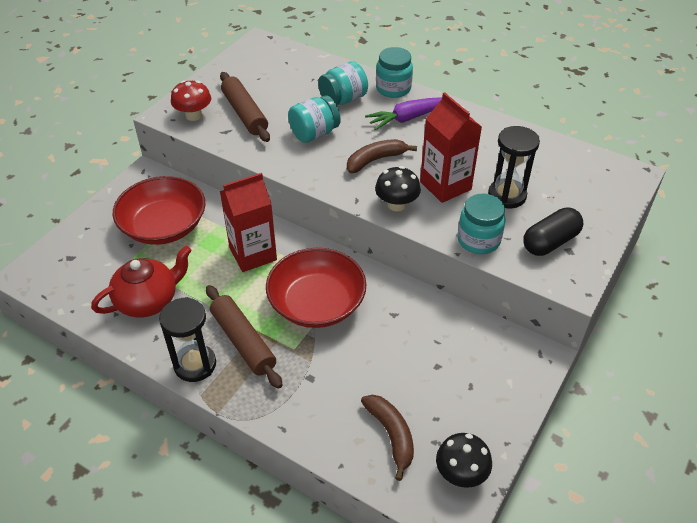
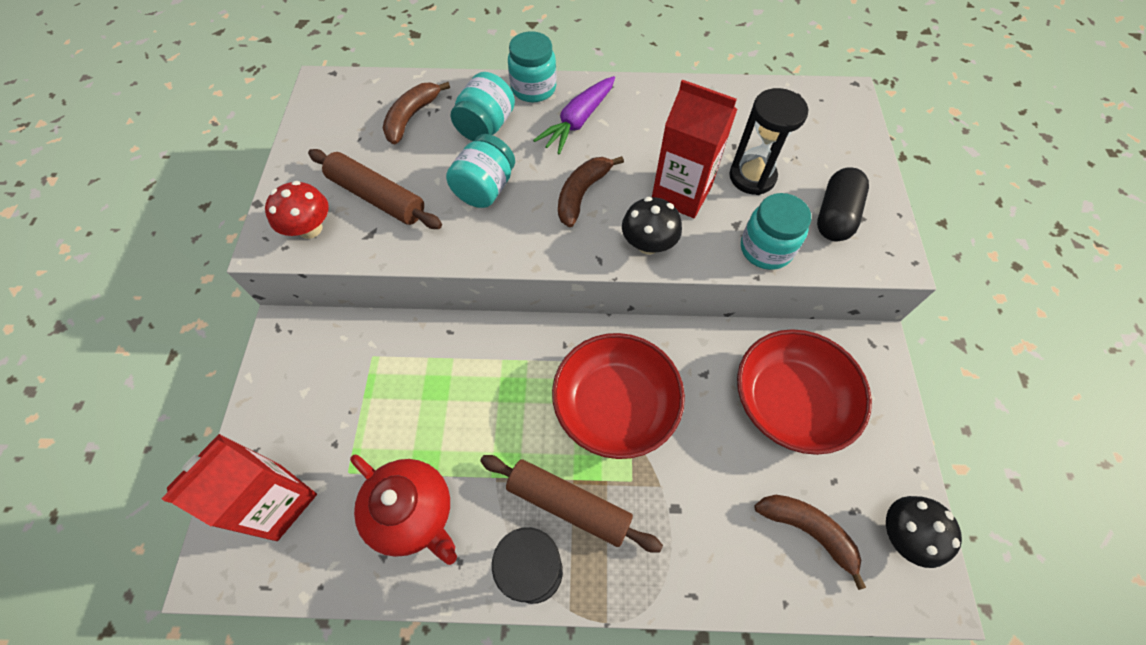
camera: 30 degrees left, 15 degrees up
(148, 300) = (413, 513): red teapot -> red teapot turned 105 degrees clockwise
(164, 226) = (360, 394): red bowl -> red bowl (790, 401)
(253, 254) = (497, 377): red carton -> red carton (279, 502)
(299, 78) = (411, 117): none -> brown banana

